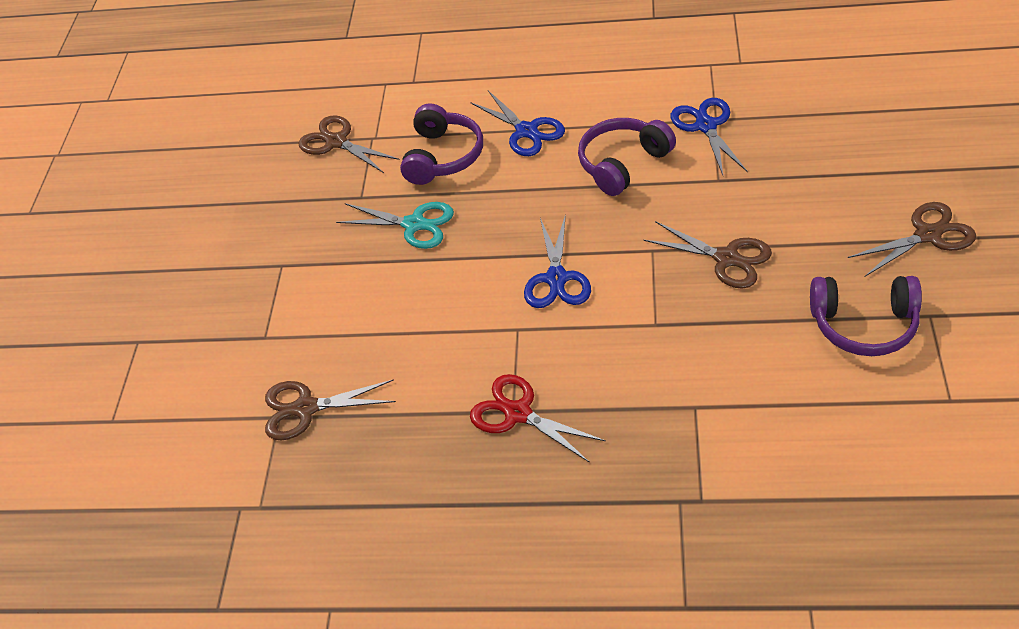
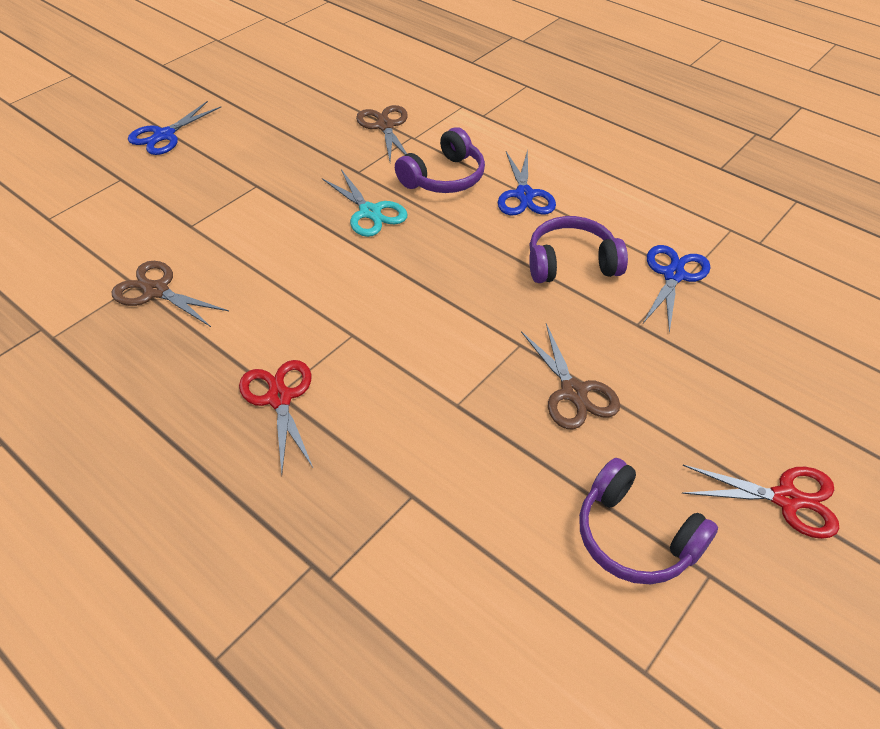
camera: 30 degrees right, 0 degrees up
(557, 278) = (423, 317): blue scissors -> blue scissors (164, 135)
(927, 235) = (786, 499): brown scissors -> red scissors

